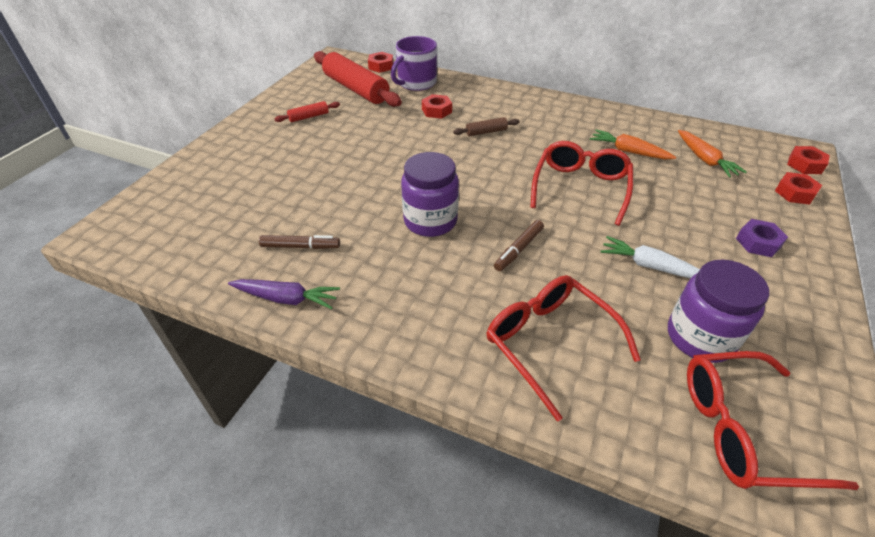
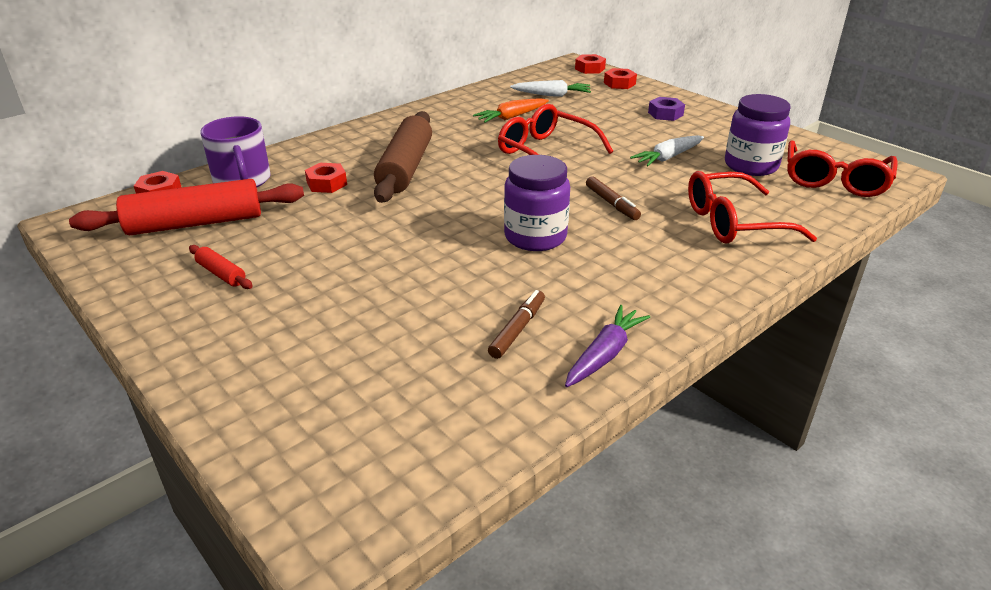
camera: 65 degrees left, 10 degrees down
(309, 117) = (221, 274): red rolling pin -> red rolling pin turned 45 degrees counterclockwise
(486, 132) = (405, 168): brown rolling pin -> brown rolling pin, size x2.25
(705, 159) = (552, 95): orange carrot -> white carrot

